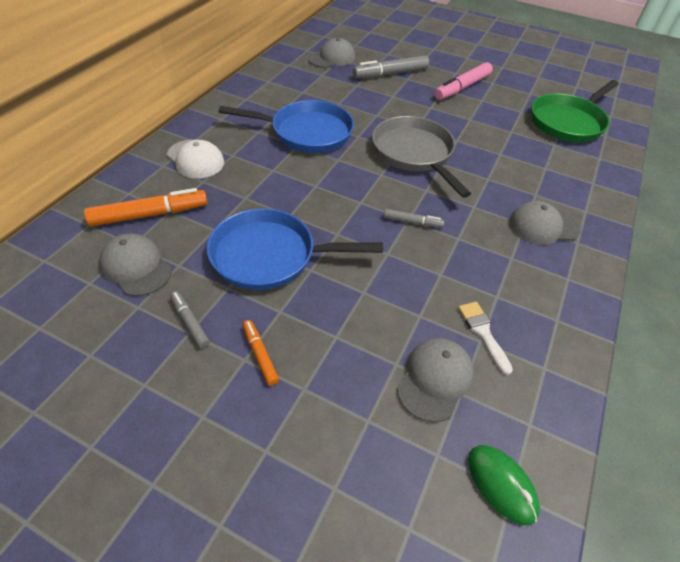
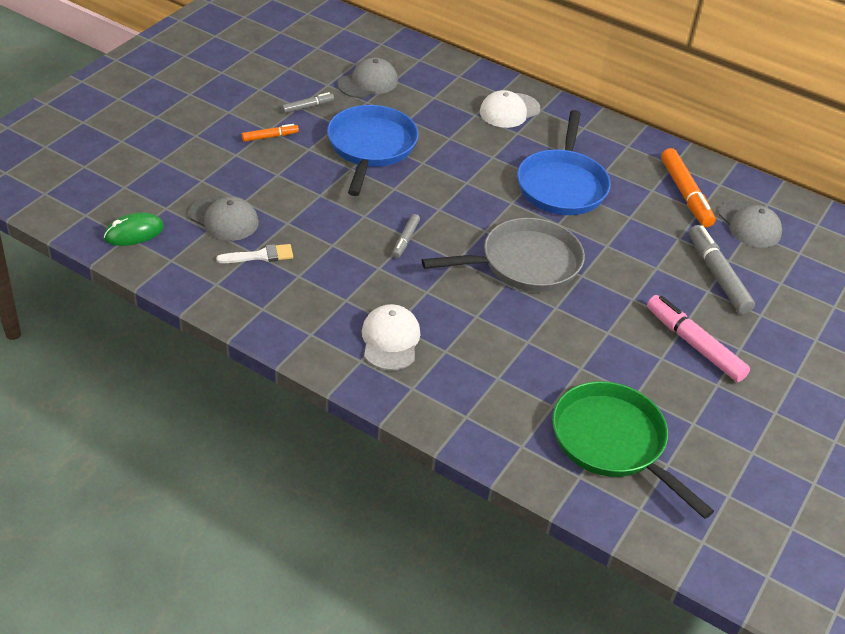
camera: 95 degrees right, 5 degrees down
(150, 214) = (429, 87): orange marker -> orange marker (685, 194)
(543, 225) = (390, 340): grey cap -> white cap

